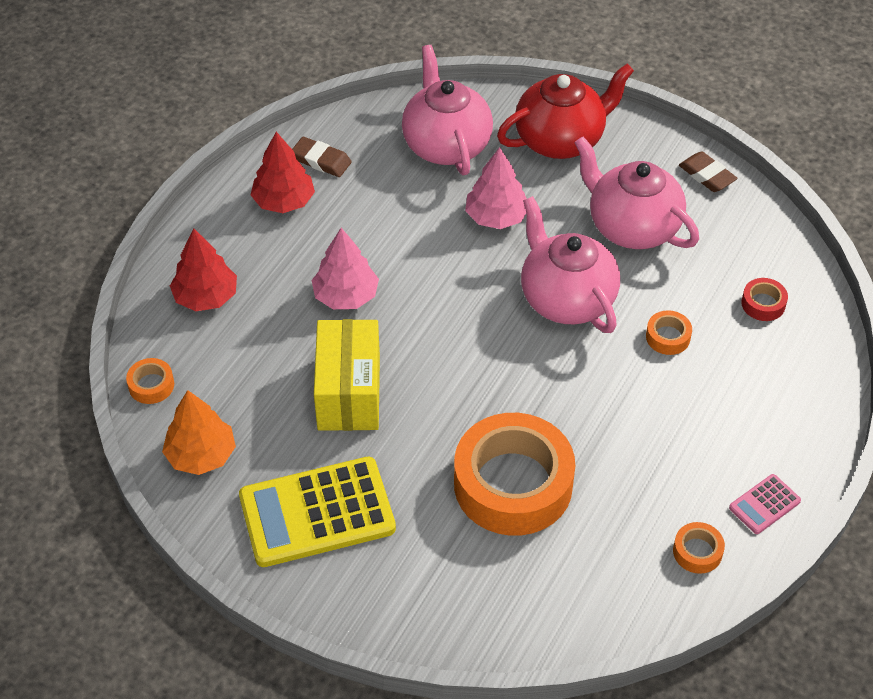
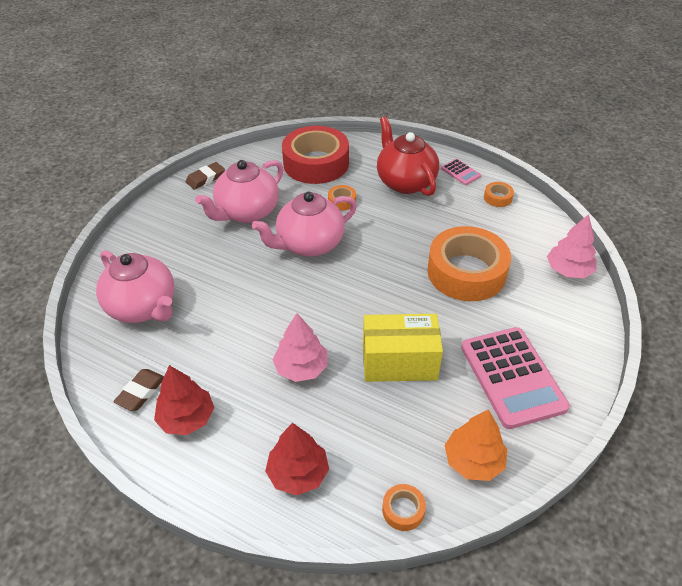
camera: 90 degrees left, 5 degrees down
(317, 513) = (512, 377): yellow calculator -> pink calculator
(446, 145) = (143, 307): pink teapot -> pink teapot turned 120 degrees counterclockwise
(496, 217) = (227, 278): pink tree -> pink tree (568, 270)
(561, 140) = (155, 243): red teapot -> red teapot (405, 182)
(763, 304) = (316, 163): red tape -> red tape, size x2.49

